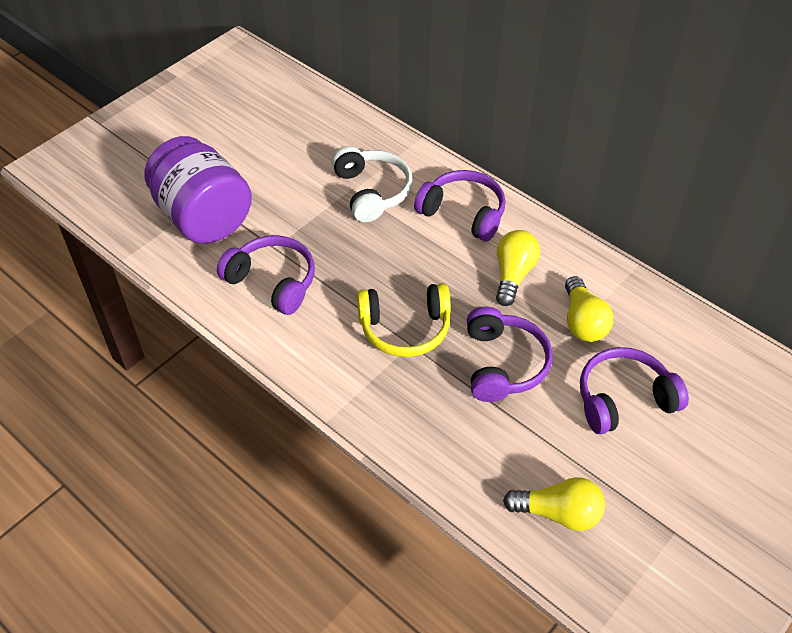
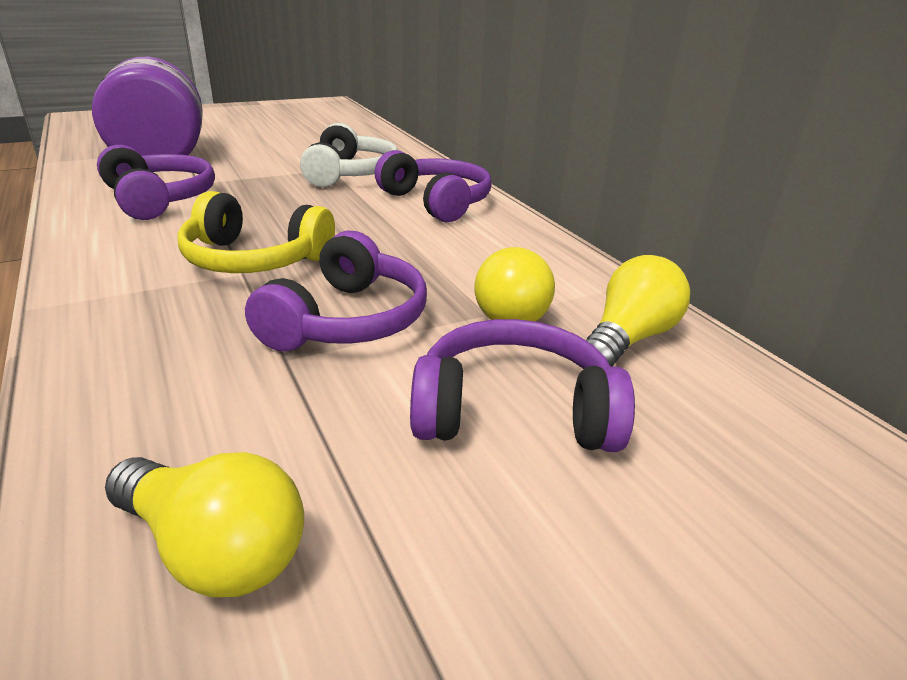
camera: 20 degrees right, 20 degrees down
(513, 275) = (450, 252): yellow light bulb -> yellow light bulb (629, 339)

